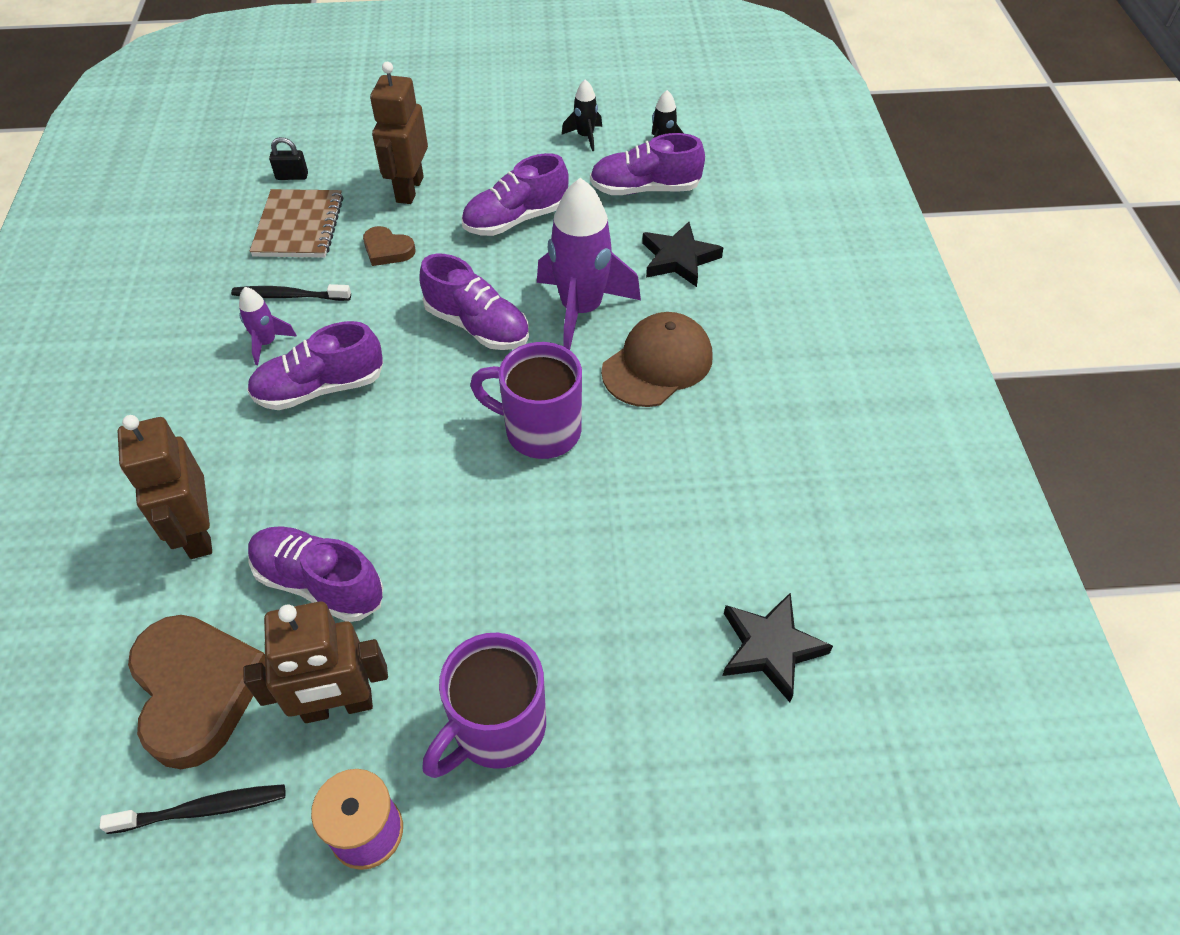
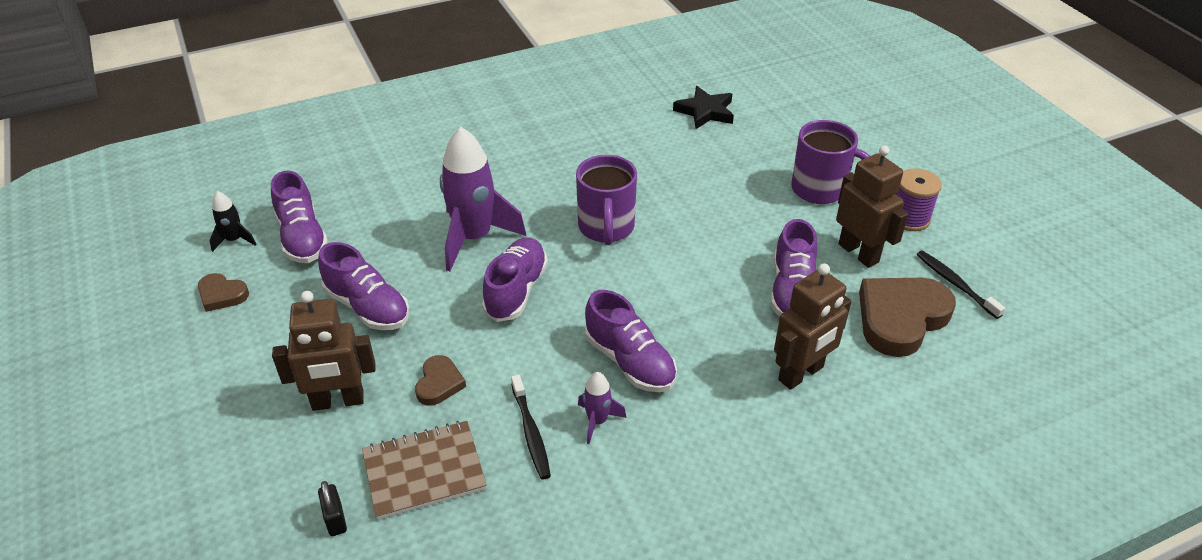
camera: 110 degrees left, 10 degrees down
(585, 137) = (222, 295): black rocket -> brown heart
(657, 364) = (515, 189): brown cap -> none
(678, 259) = (393, 201): black star -> none

